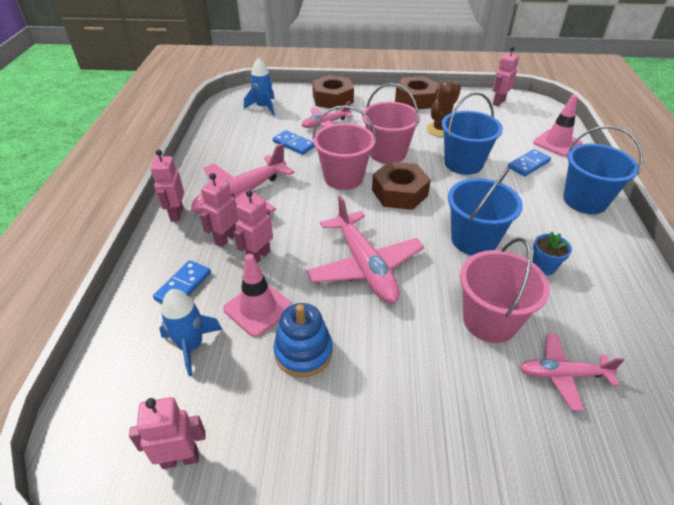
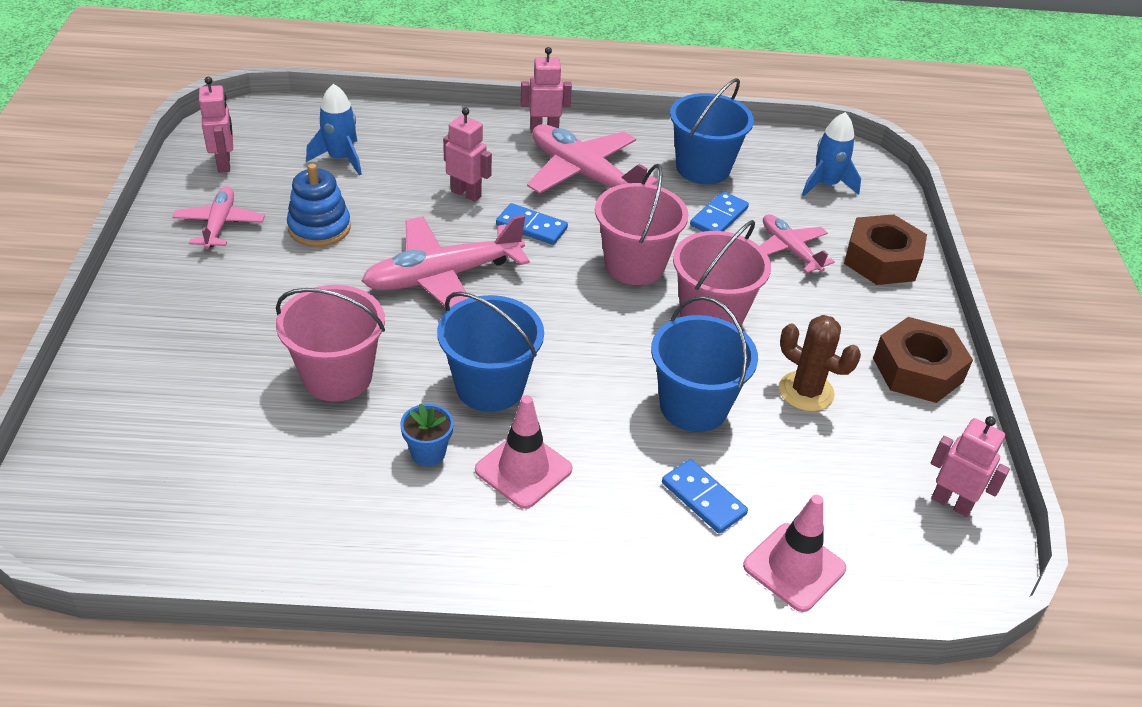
camera: 85 degrees right, 0 degrees up
(183, 286) = (423, 146): blue domino -> blue domino (531, 227)
(226, 239) = (498, 168): pink robot -> none
(258, 308) = (384, 196): pink traffic cone -> pink traffic cone (523, 469)
(399, 193) = (601, 320): brown nut -> none
(562, 375) = (245, 425): pink plane -> pink plane (220, 224)
(585, 201) = (593, 554): blue bucket -> blue bucket (703, 168)

